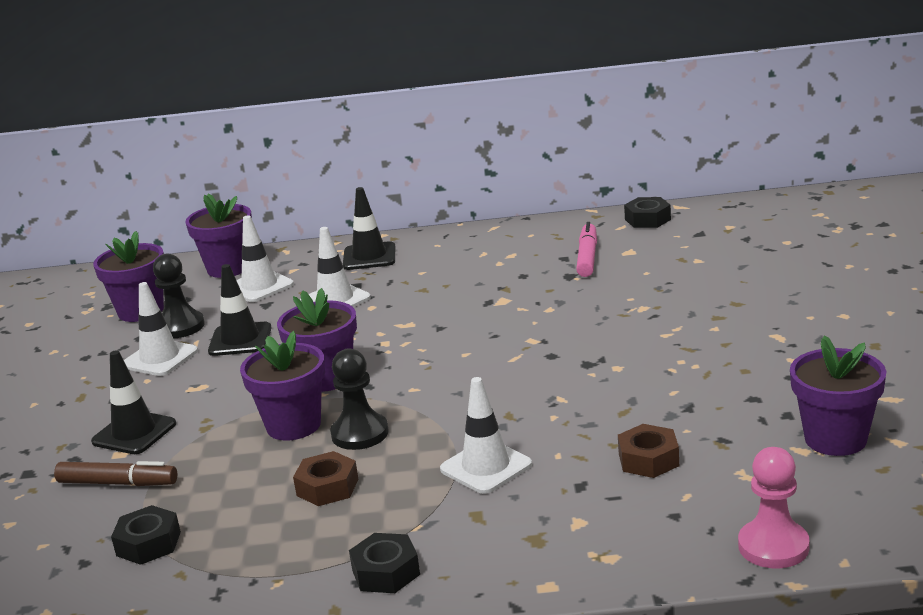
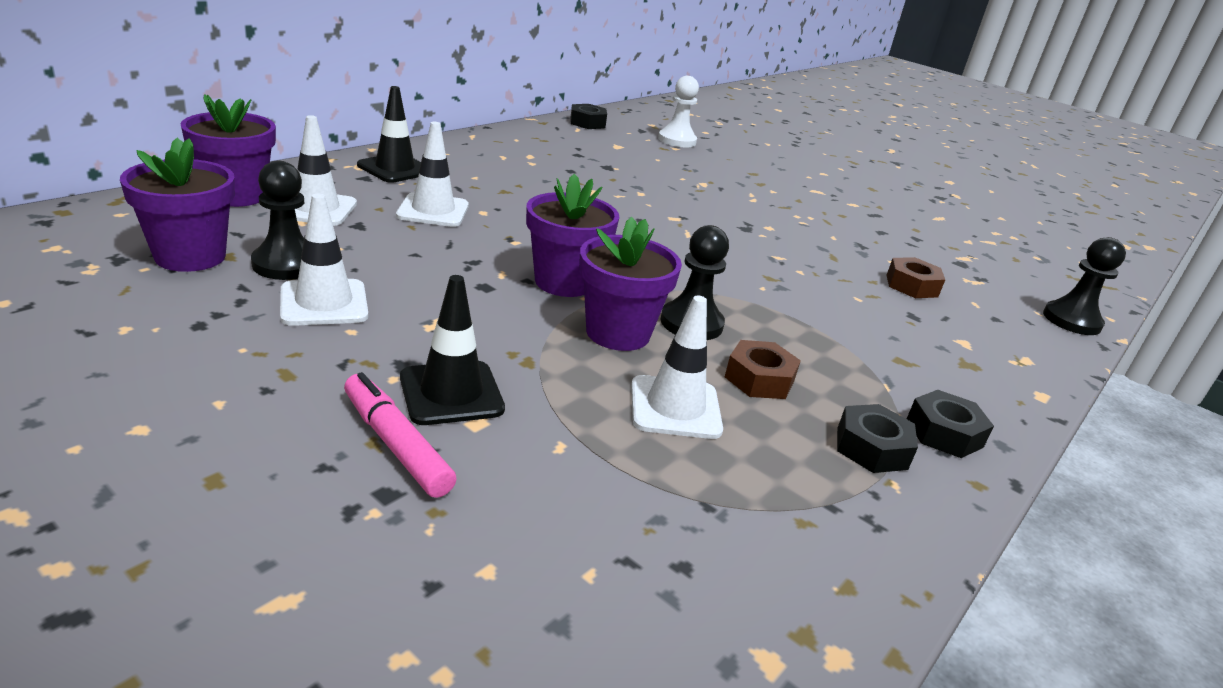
camera: 55 degrees left, 5 degrees up
(118, 483) = (542, 456): brown marker -> none
(148, 543) = (711, 507): black nut -> black nut (871, 448)
(240, 340) = (395, 264): black traffic cone -> none
(486, 467) = (835, 321): white traffic cone -> white traffic cone (675, 407)
(587, 257) = (595, 152): pink marker -> pink marker (396, 444)
(719, 251) = (677, 140): none -> white pawn
(773, 546) = (1071, 321): pink pawn -> black pawn
(835, 439) = (965, 247): purple flower pot -> none

